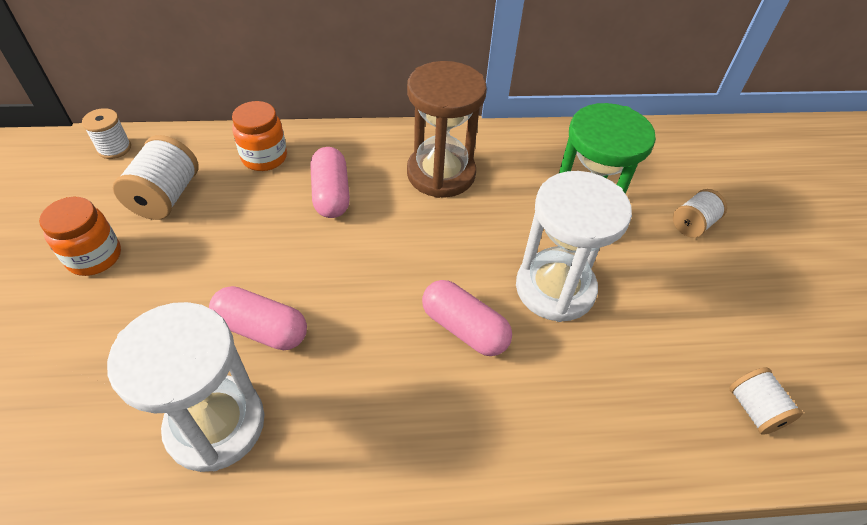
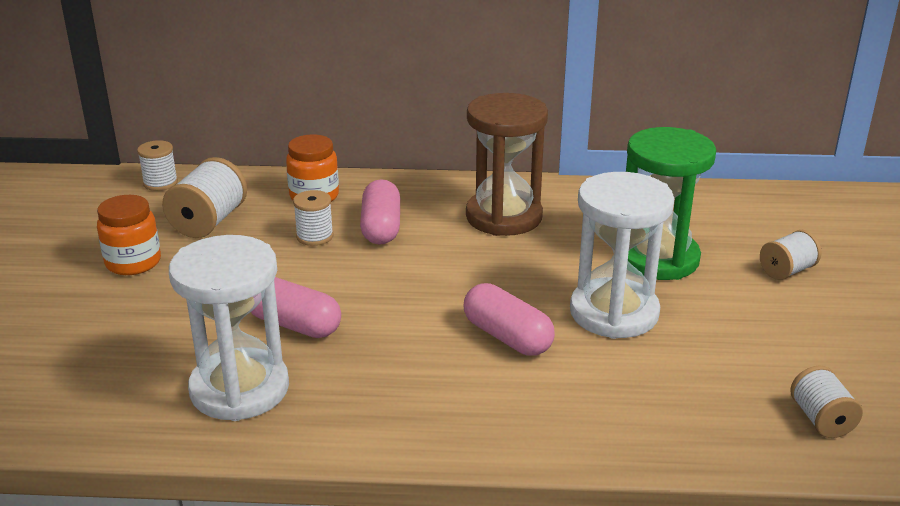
camera: 10 degrees right, 20 degrees down
(270, 209) = (315, 236): none -> white spool

